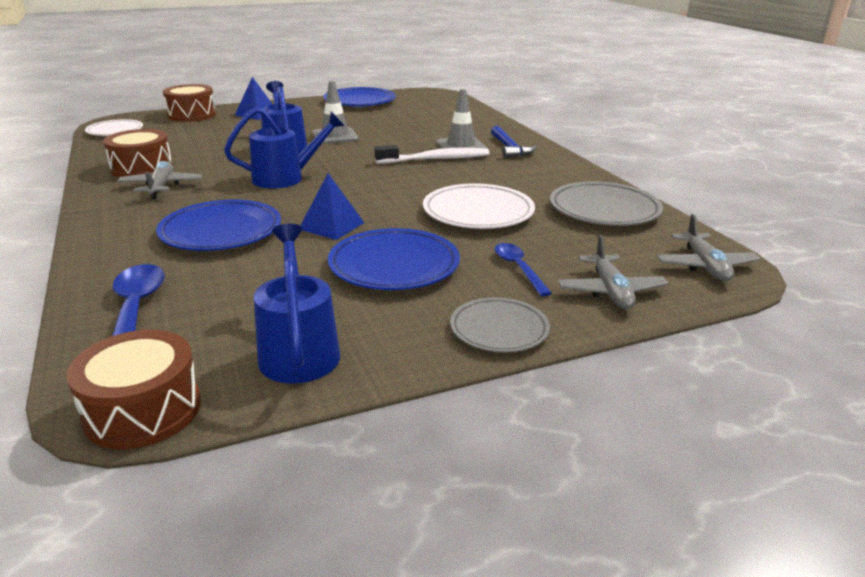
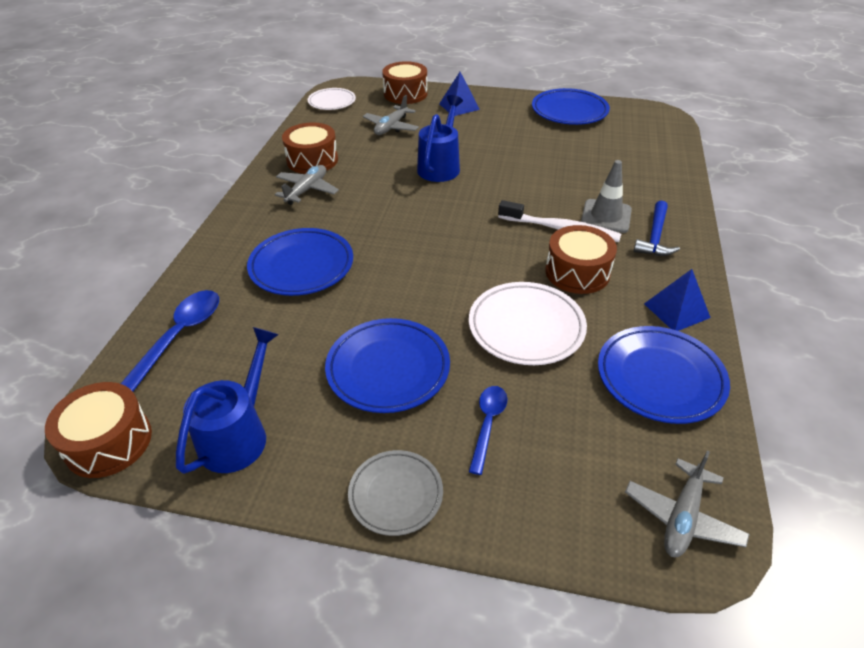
camera: 35 degrees right, 15 degrees up
(286, 178) = (406, 212): blue watering can -> none
(331, 226) = (386, 293): blue pyramid -> blue pyramid (676, 310)
(335, 136) = (498, 162): grey traffic cone -> none
(478, 177) = (577, 272): none -> brown drum
(604, 210) = (660, 378): grey plate -> blue plate
(610, 291) = (542, 500): grey plane -> grey plane (391, 127)

